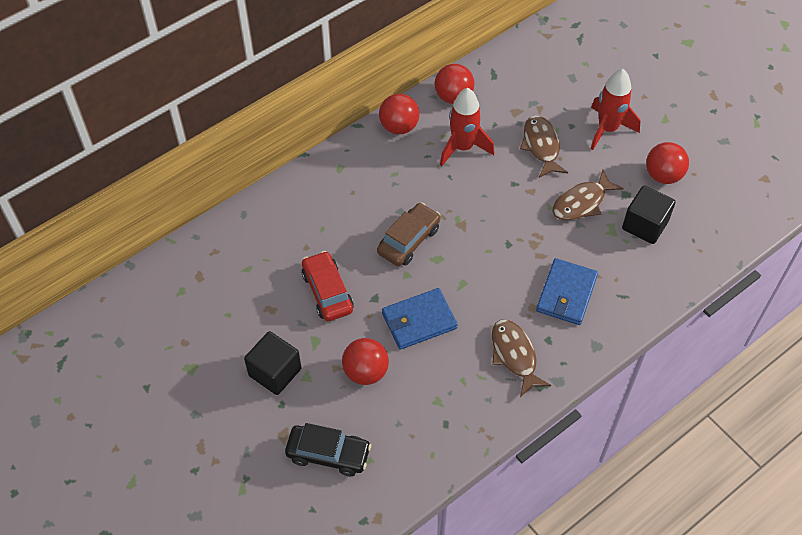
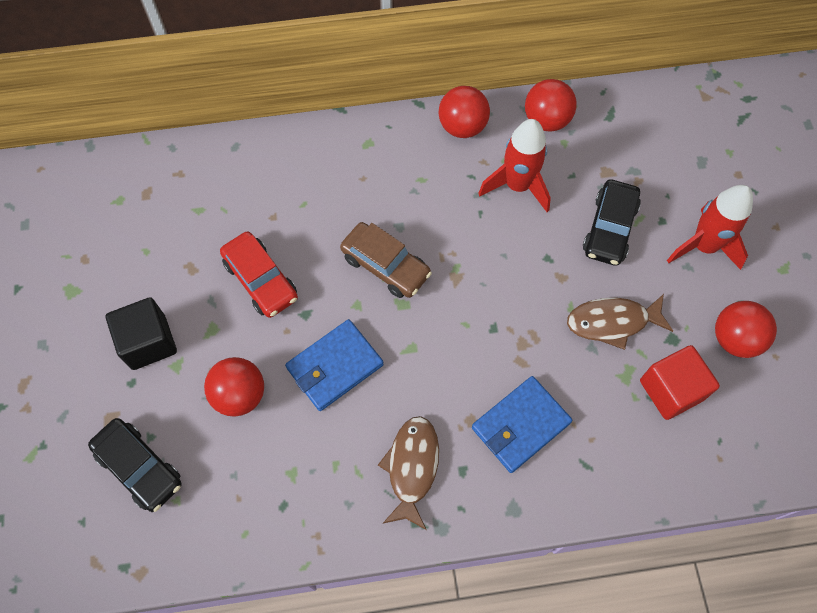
camera: 30 degrees right, 10 degrees up
(327, 292) = (261, 280): red car -> red car turned 135 degrees clockwise
(408, 240) = (385, 265): brown car -> brown car turned 60 degrees clockwise
(419, 320) = (334, 366): blue wallet -> blue wallet turned 45 degrees counterclockwise
(541, 146) = (609, 229): brown fish -> black car
(645, 225) = (671, 390): black cube -> red cube

